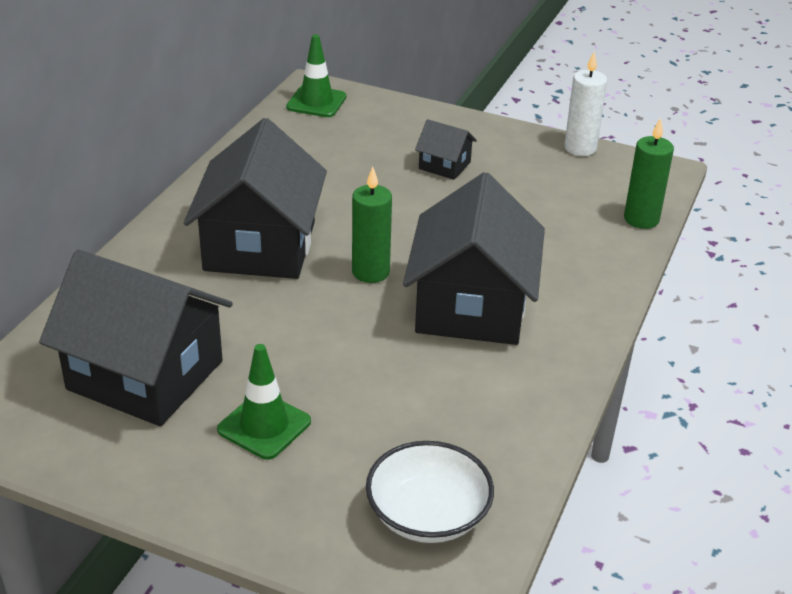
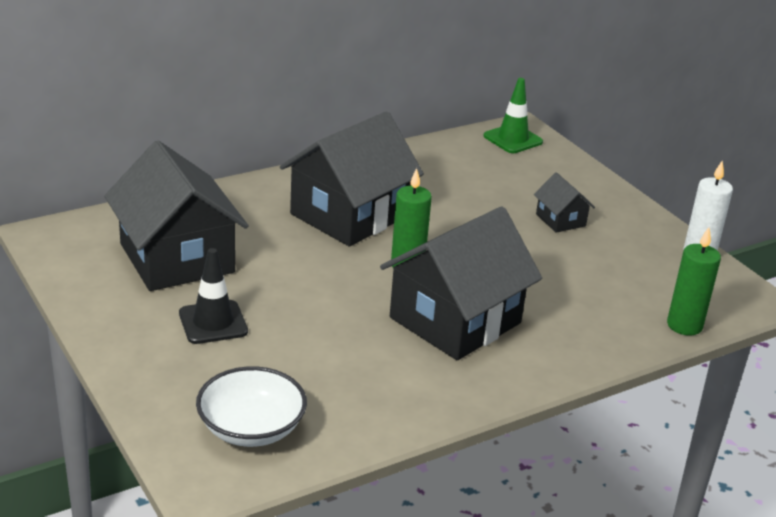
camera: 35 degrees right, 5 degrees down
(264, 426) = (213, 322): green traffic cone -> black traffic cone

